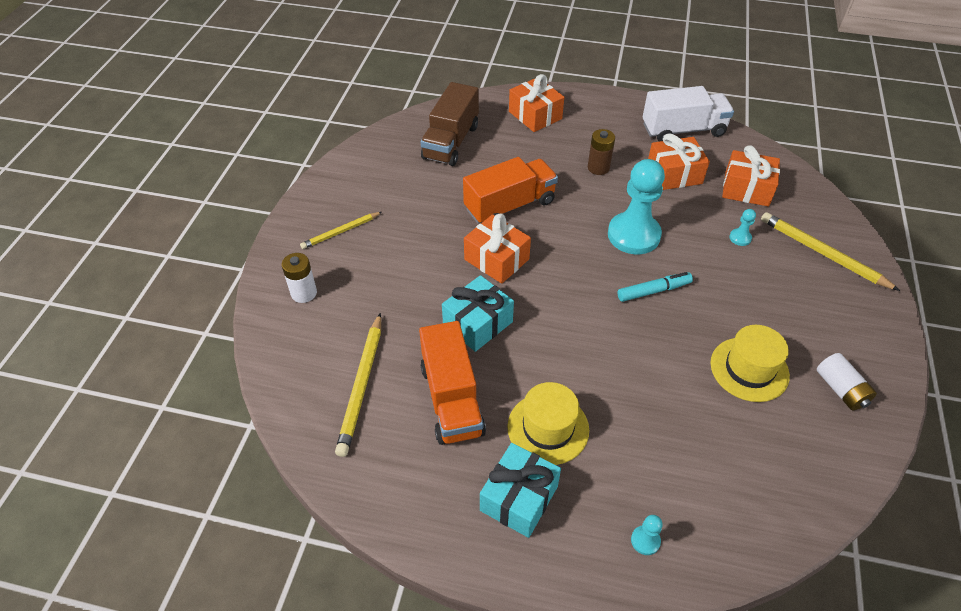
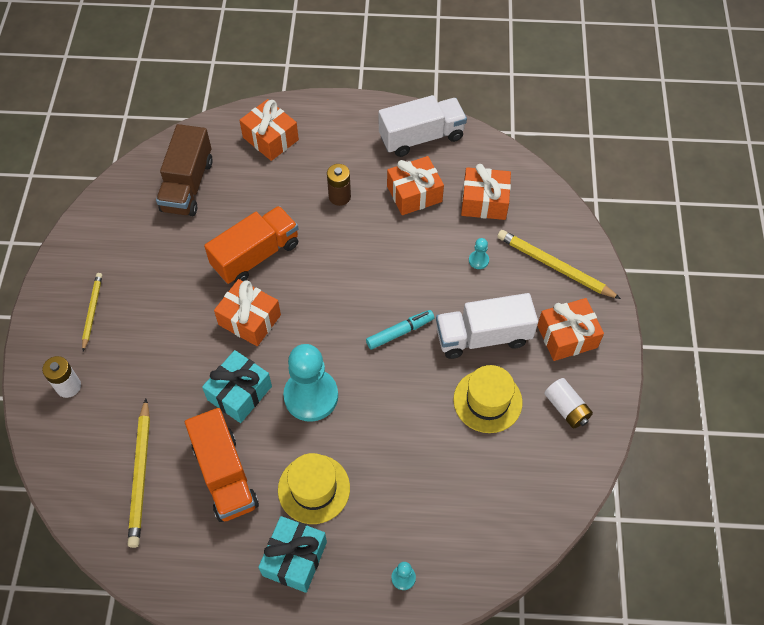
camera: 10 degrees left, 10 degrees up
(341, 232) = (92, 311): yellow pencil -> yellow pencil turned 135 degrees clockwise
(633, 235) = (378, 272): turquoise pawn -> turquoise pawn (311, 396)
(744, 307) = (483, 336): none -> white truck
(839, 319) = (567, 336): none -> orange gift

